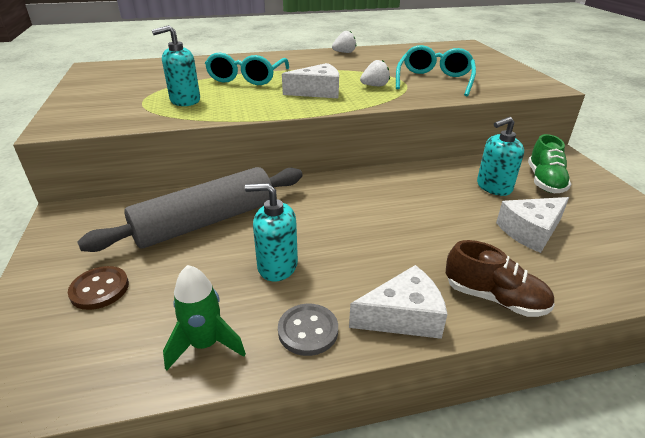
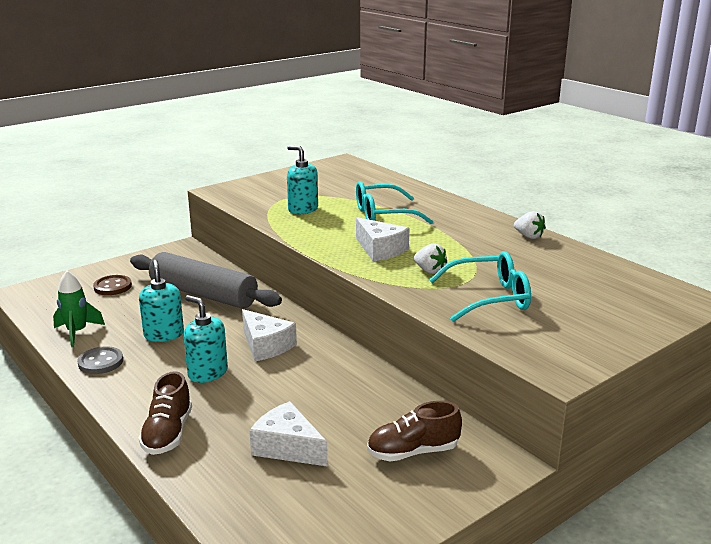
camera: 65 degrees right, 10 degrees down
(403, 316) = (129, 395): white cheese -> white cheese (266, 345)
(493, 187) = (367, 417): turquoise soap dispenser -> turquoise soap dispenser (207, 373)
(544, 181) = (413, 452): green shoe -> brown shoe

